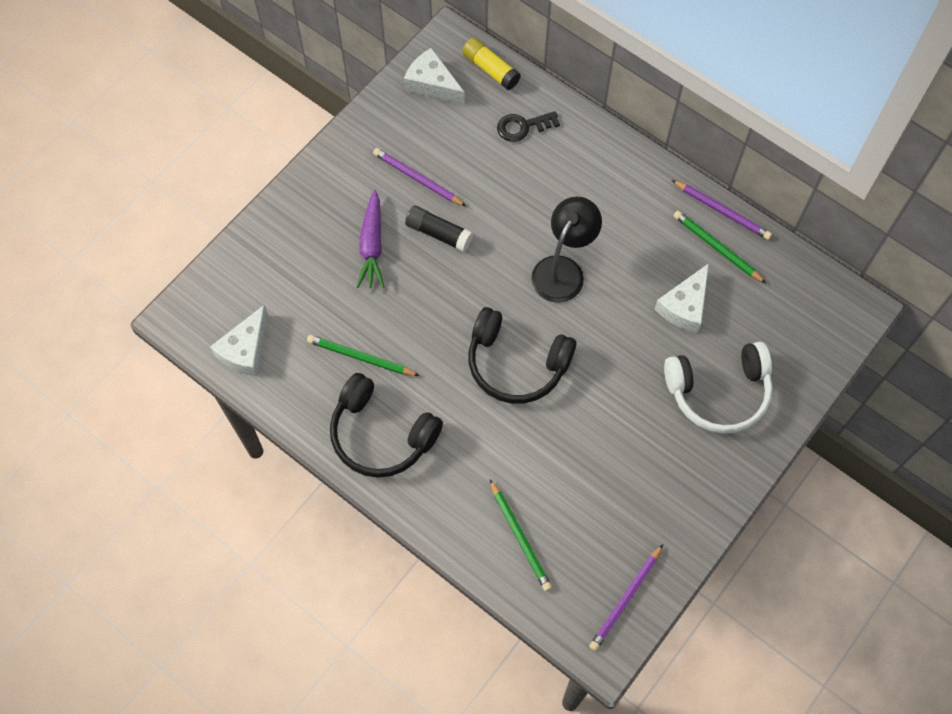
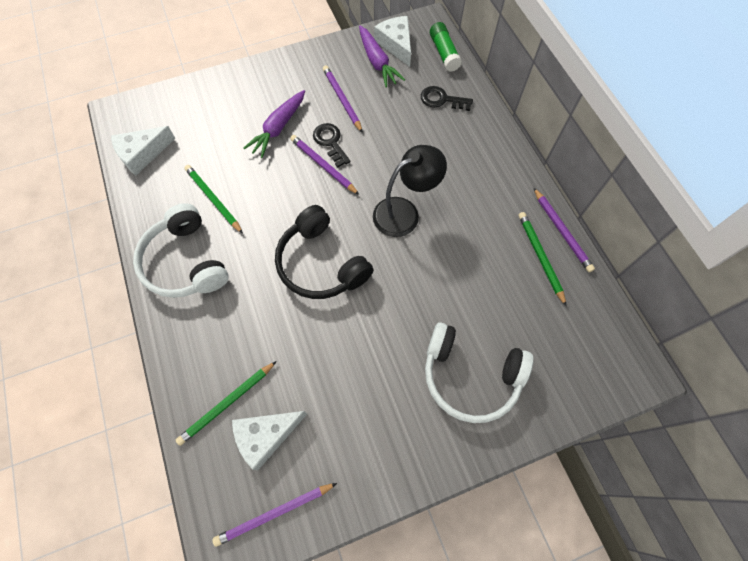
camera: 30 degrees right, 0 degrees up
(381, 435) = (185, 262): black headphones -> white headphones
(426, 115) = (377, 62): none -> purple carrot
(438, 233) = (330, 142): black glue stick -> black key
(449, 263) = (323, 166): none -> purple pencil
(490, 69) = (444, 53): yellow glue stick -> green glue stick
(520, 537) = (227, 403): green pencil -> green pencil turned 45 degrees clockwise
(684, 306) = (484, 289): white cheese -> white cheese (266, 436)

